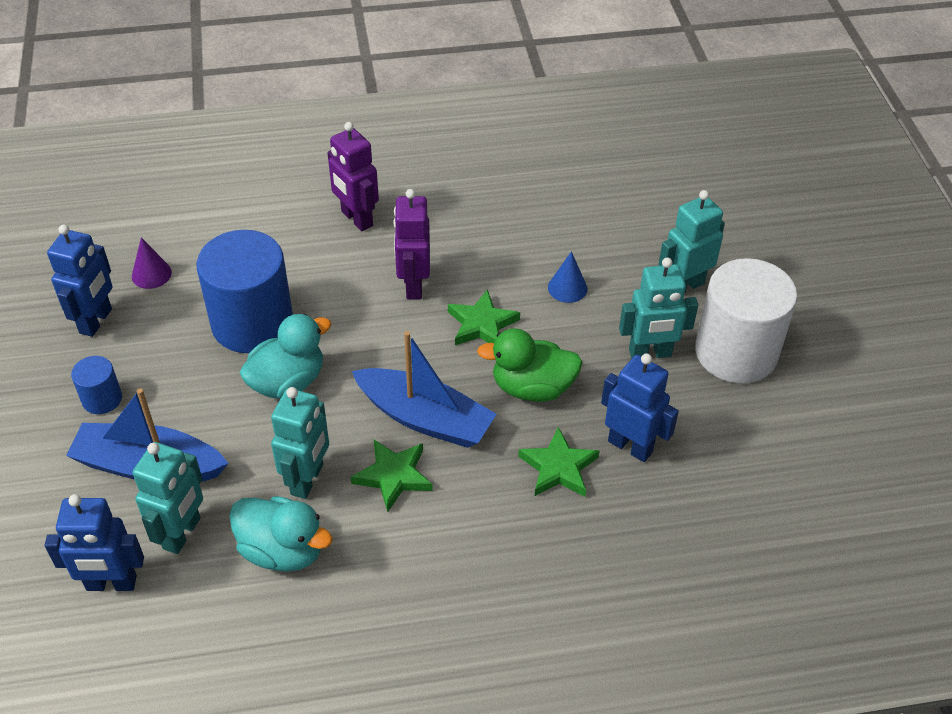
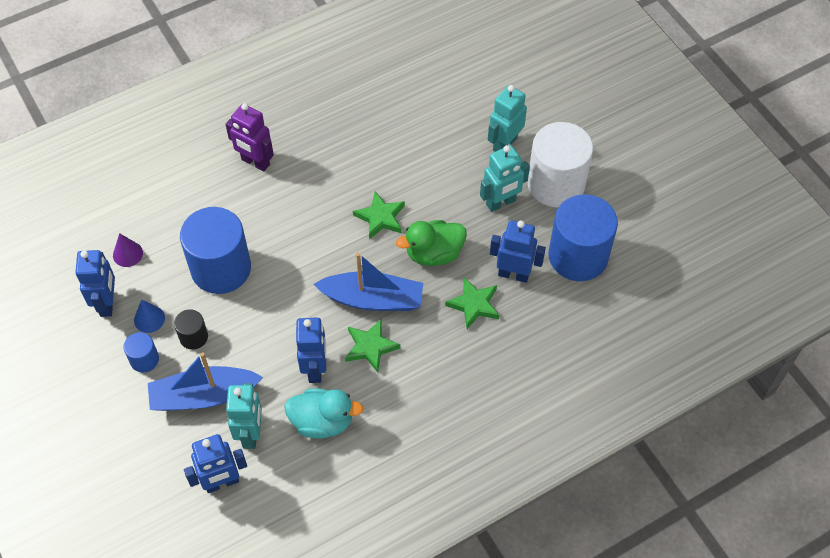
camera: 20 degrees left, 10 degrees up
(176, 391) = (193, 337): none -> black cylinder
(288, 382) = (267, 304): turquoise duck -> none
(307, 480) = (315, 369): turquoise robot -> blue robot
(413, 285) = (320, 202): purple robot -> none
(567, 288) = (427, 170): blue cone -> blue cone (149, 319)
(731, 451) = (578, 256): none -> blue cylinder

